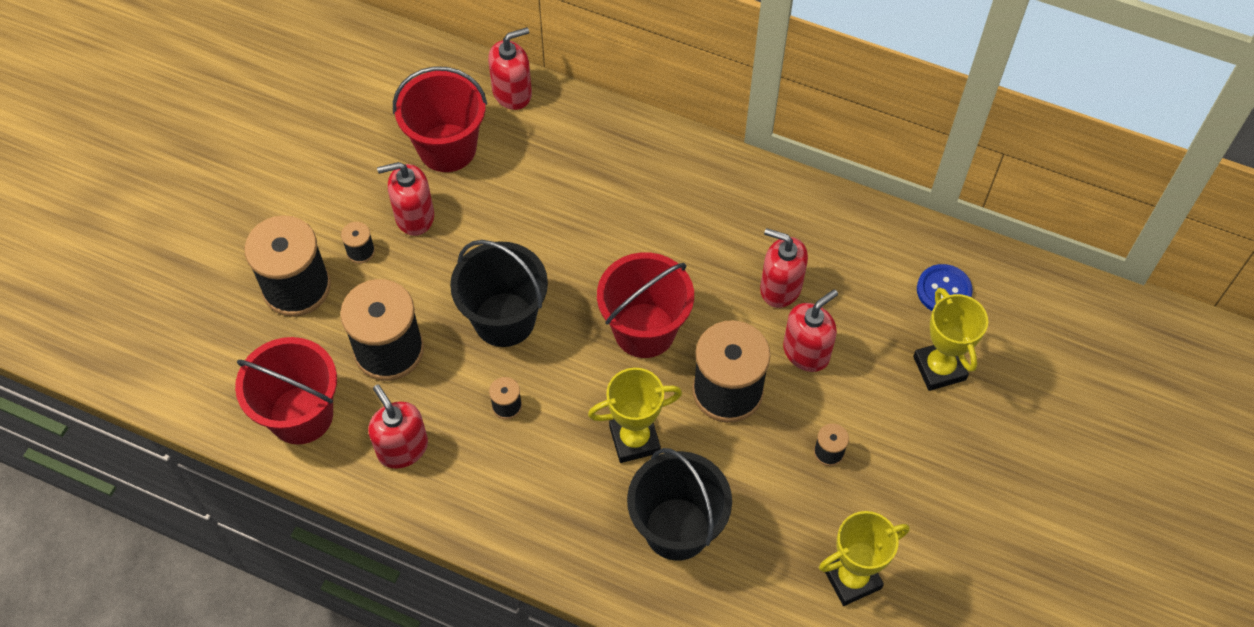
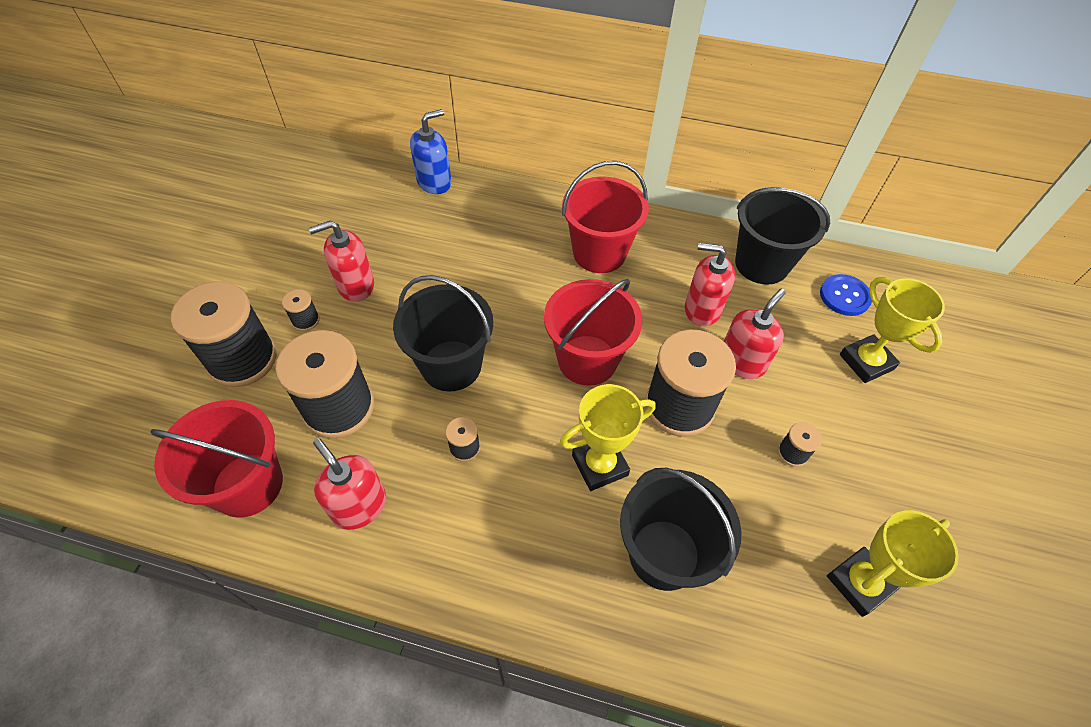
camera: 10 degrees left, 5 degrees down
(447, 148) = (381, 228): red bucket -> red bucket (599, 253)
(512, 93) = (434, 182): red soap dispenser -> blue soap dispenser
(863, 240) = (761, 264): none -> black bucket

